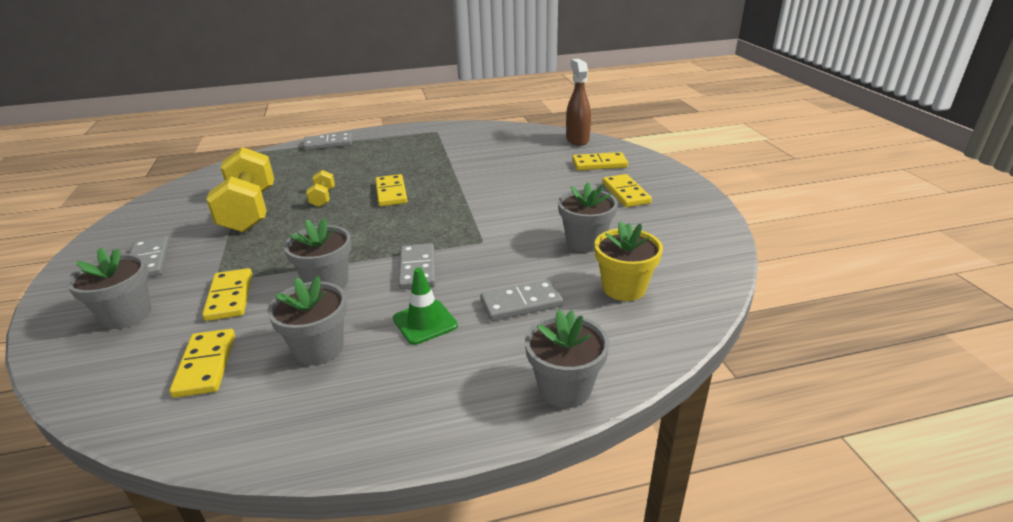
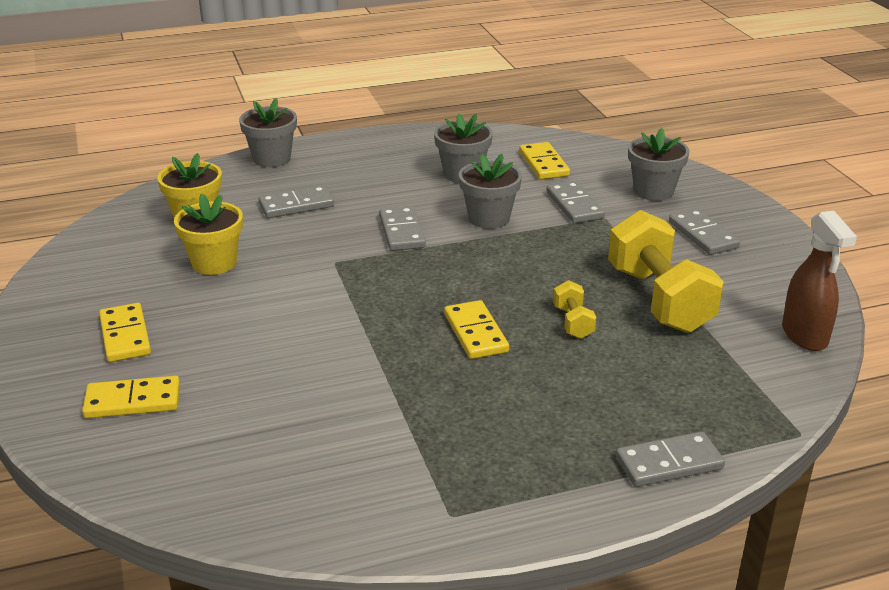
camera: 175 degrees right, 0 degrees up
(230, 297) = (574, 205): yellow domino -> grey domino
(425, 322) = (381, 191): green traffic cone -> none
(577, 139) = (141, 480): brown spray bottle -> brown spray bottle (805, 336)
(585, 241) = (214, 263): grey flower pot -> yellow flower pot

